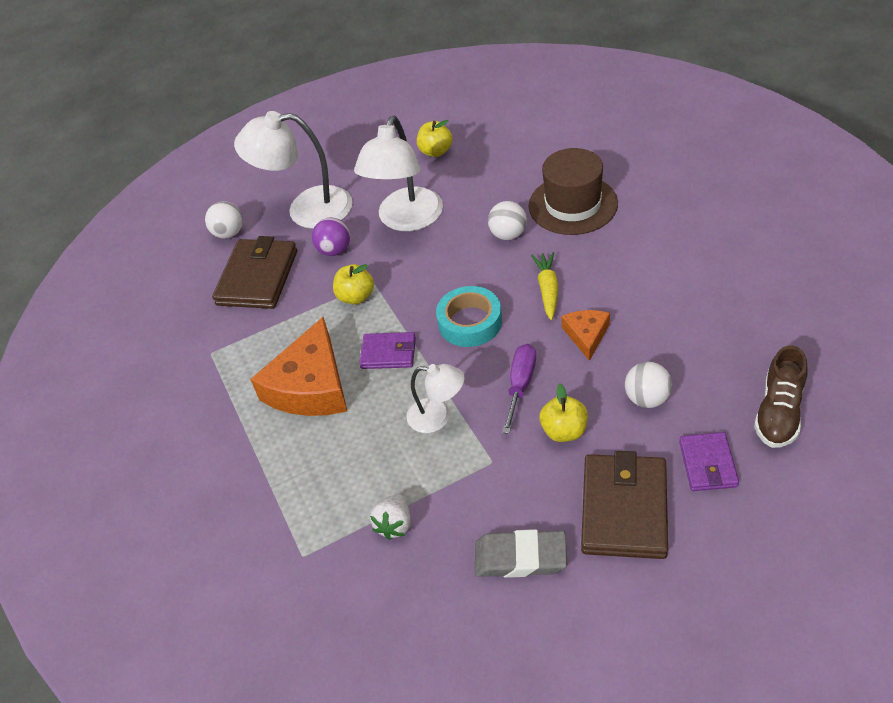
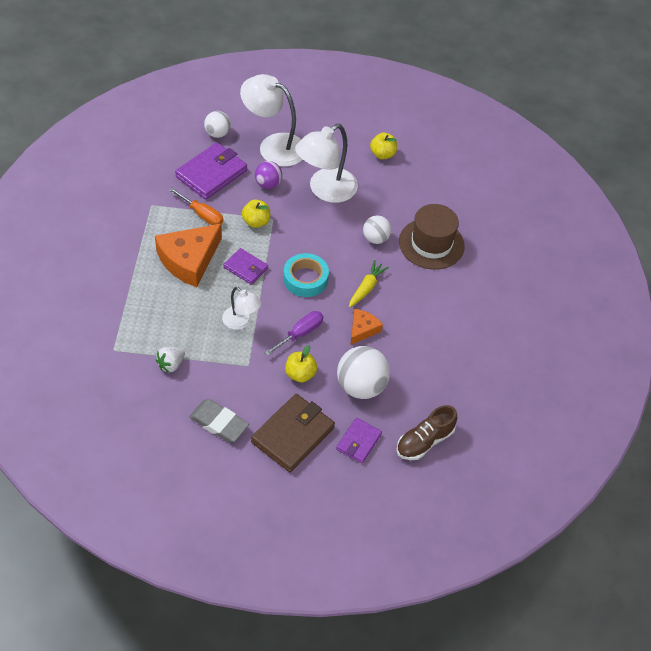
camera: 20 degrees right, 5 degrees up
(258, 278) = (211, 174): brown wallet -> purple wallet
(284, 327) = (202, 215): none -> orange screwdriver
(647, 398) = (361, 386): white ball -> white ball, size x1.68

